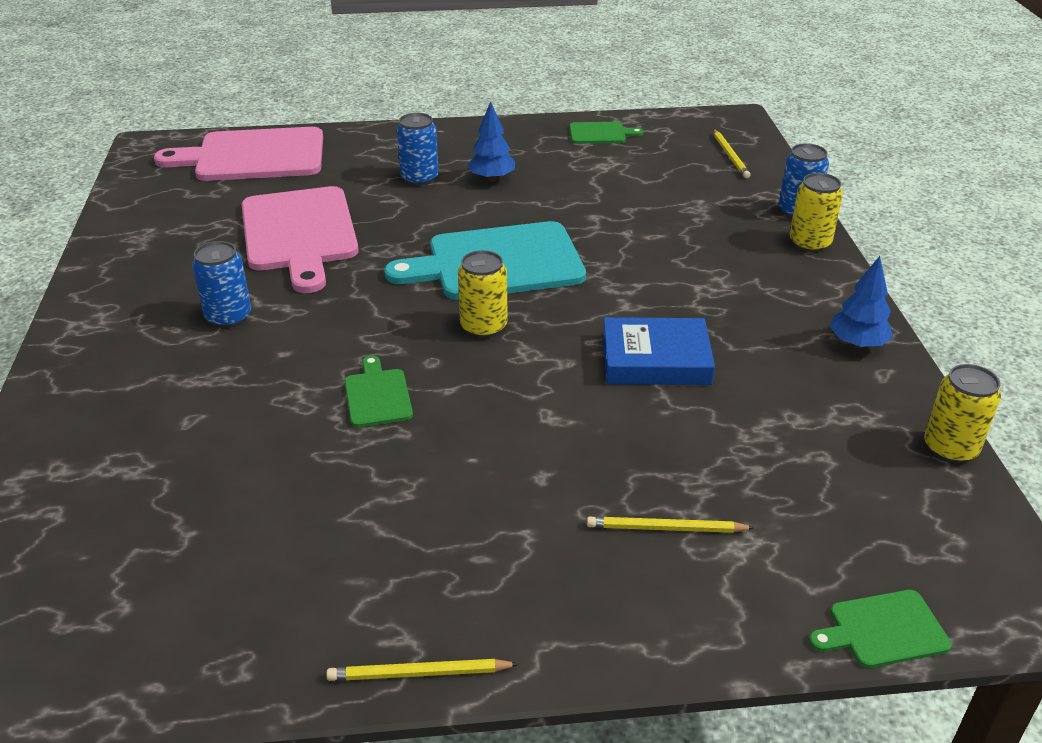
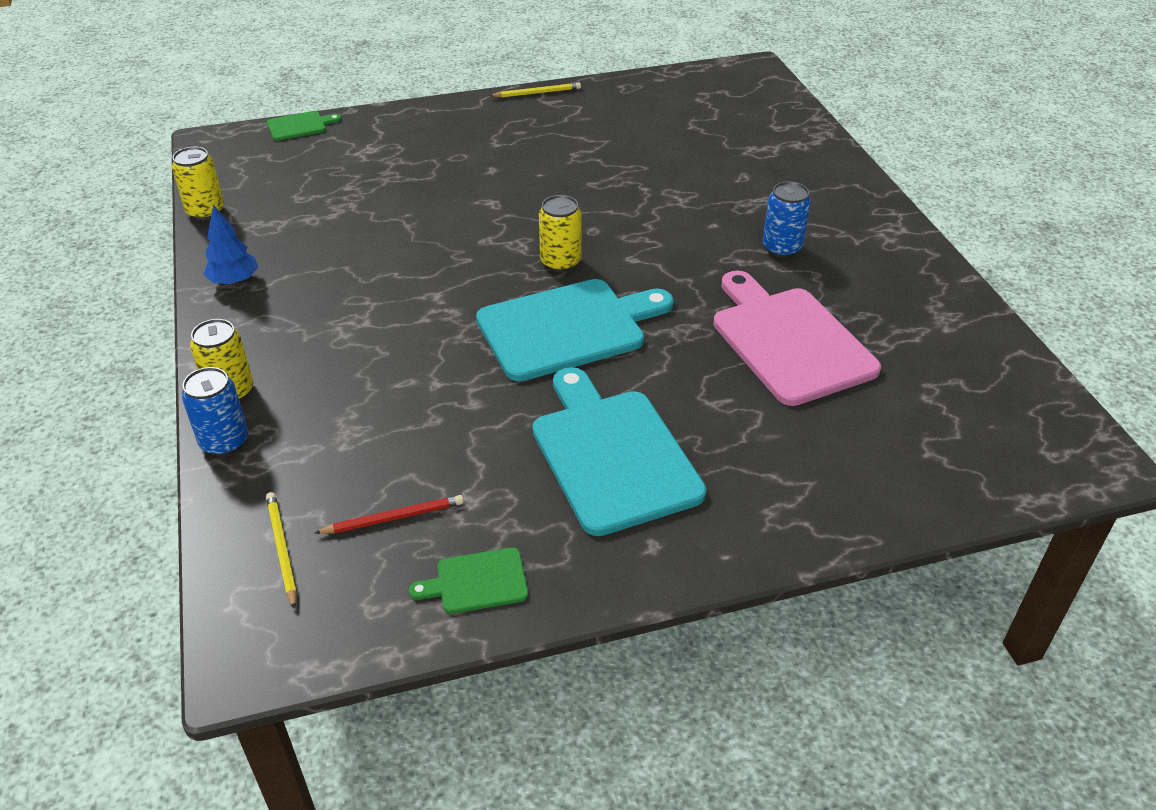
camera: 170 degrees right, 5 degrees up
(254, 156) = (945, 460): pink cutting board -> none
(377, 395) = (622, 204): green cutting board -> none
(419, 178) = (704, 444): blue can -> none
(492, 178) = (612, 455): blue tree -> turquoise cutting board
(655, 359) = (412, 250): blue book -> none
(656, 162) = (394, 518): none -> red pencil
(665, 528) = (412, 153): yellow pencil -> none

